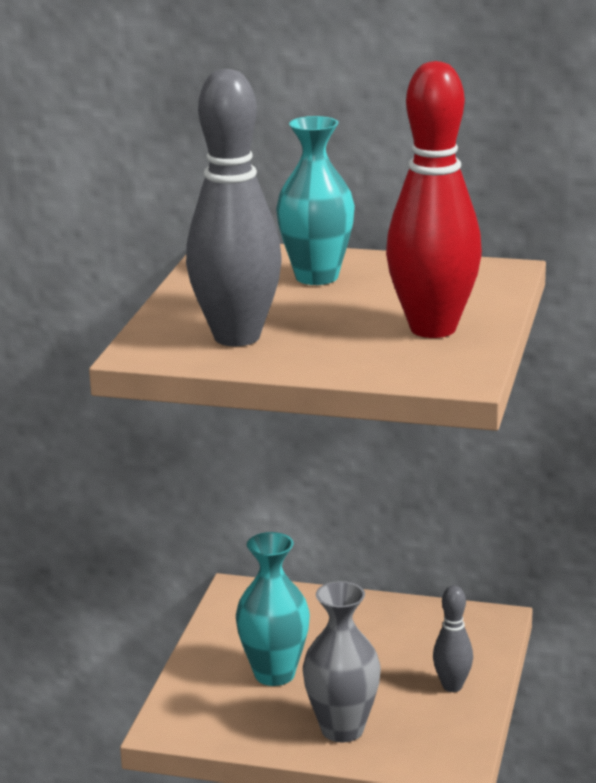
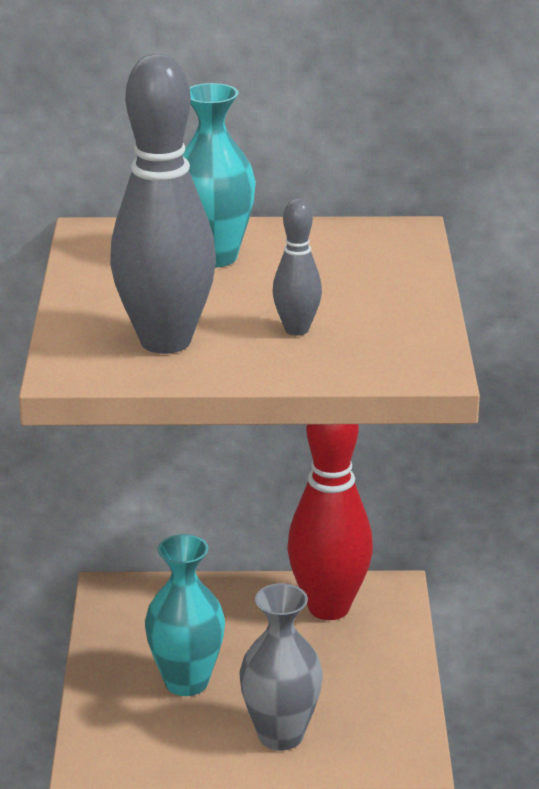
camera: 15 degrees left, 5 degrees up
(433, 329) = (369, 311): red bowling pin -> red bowling pin (328, 608)
(452, 686) = (376, 670): grey bowling pin -> grey bowling pin (296, 329)

